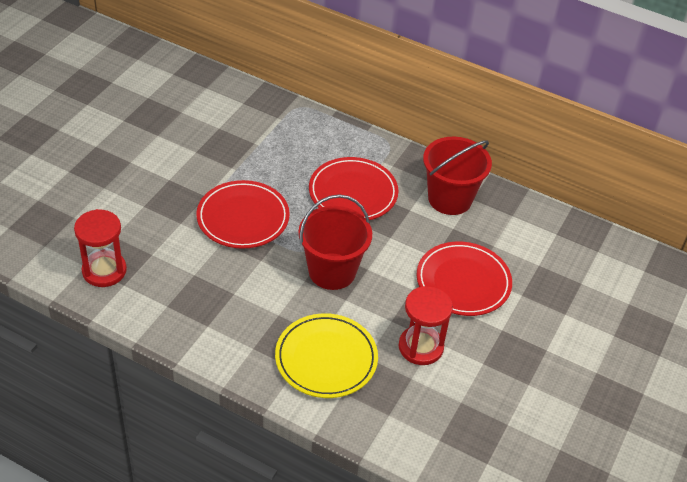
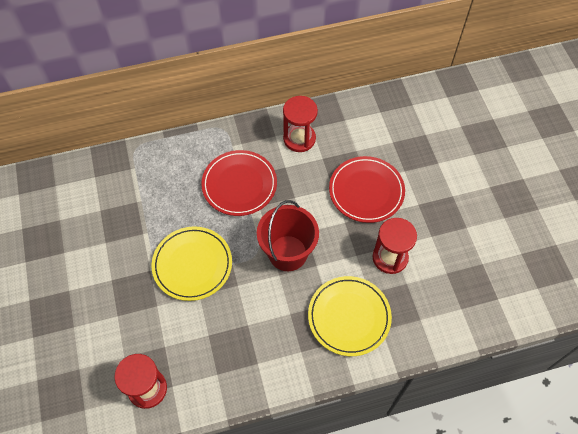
camera: 40 degrees left, 15 degrees up
(243, 218) = (192, 265): red plate -> yellow plate
(450, 199) = (299, 139): red bucket -> red hourglass

